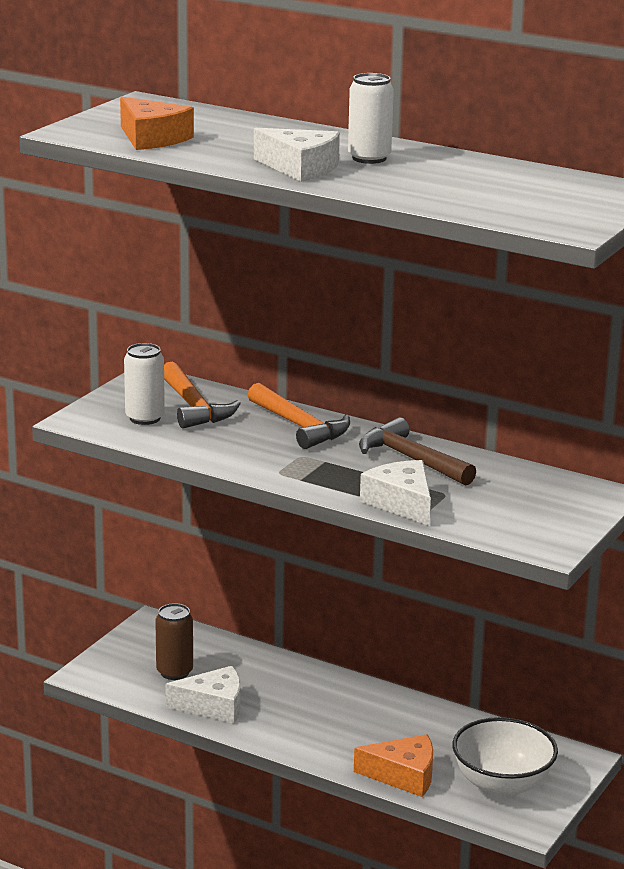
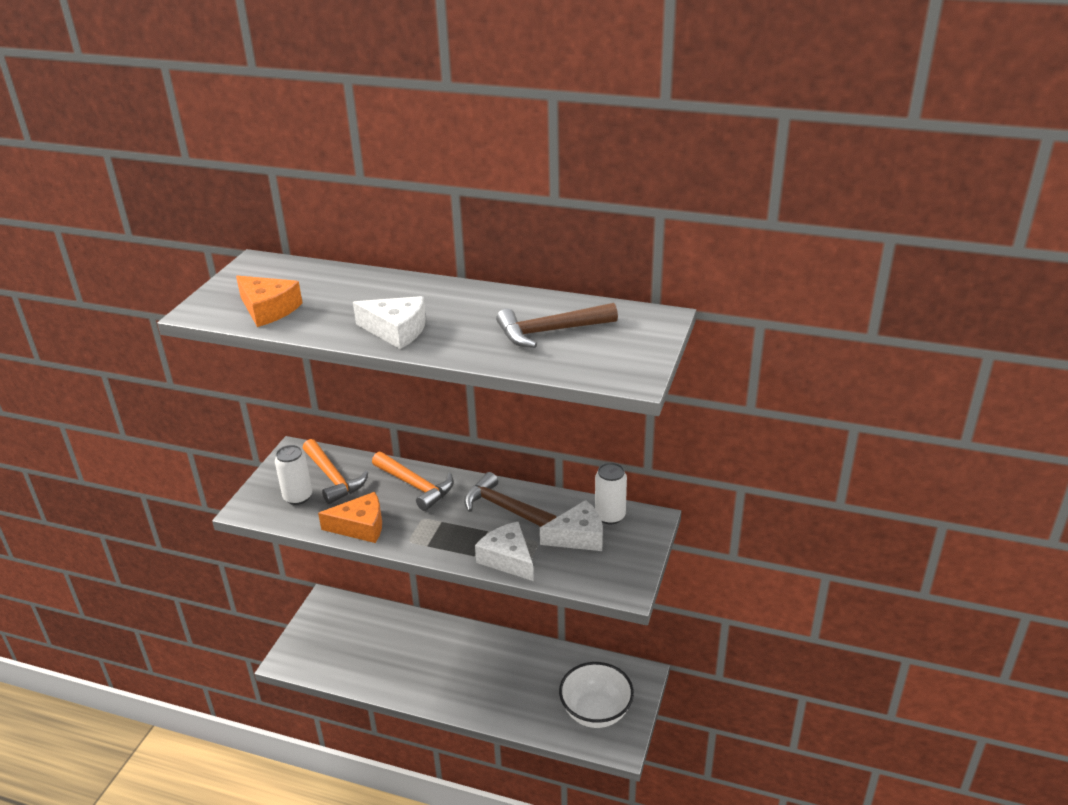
camera: 10 degrees left, 10 degrees up
(174, 672) = (347, 646): brown can -> none
(213, 706) = (381, 674): white cheese -> white cheese (578, 536)
(369, 158) = (448, 309): white can -> white can (610, 516)
(403, 775) = (526, 717): orange cheese -> orange cheese (360, 526)
(487, 186) = (550, 331): none -> brown hammer

